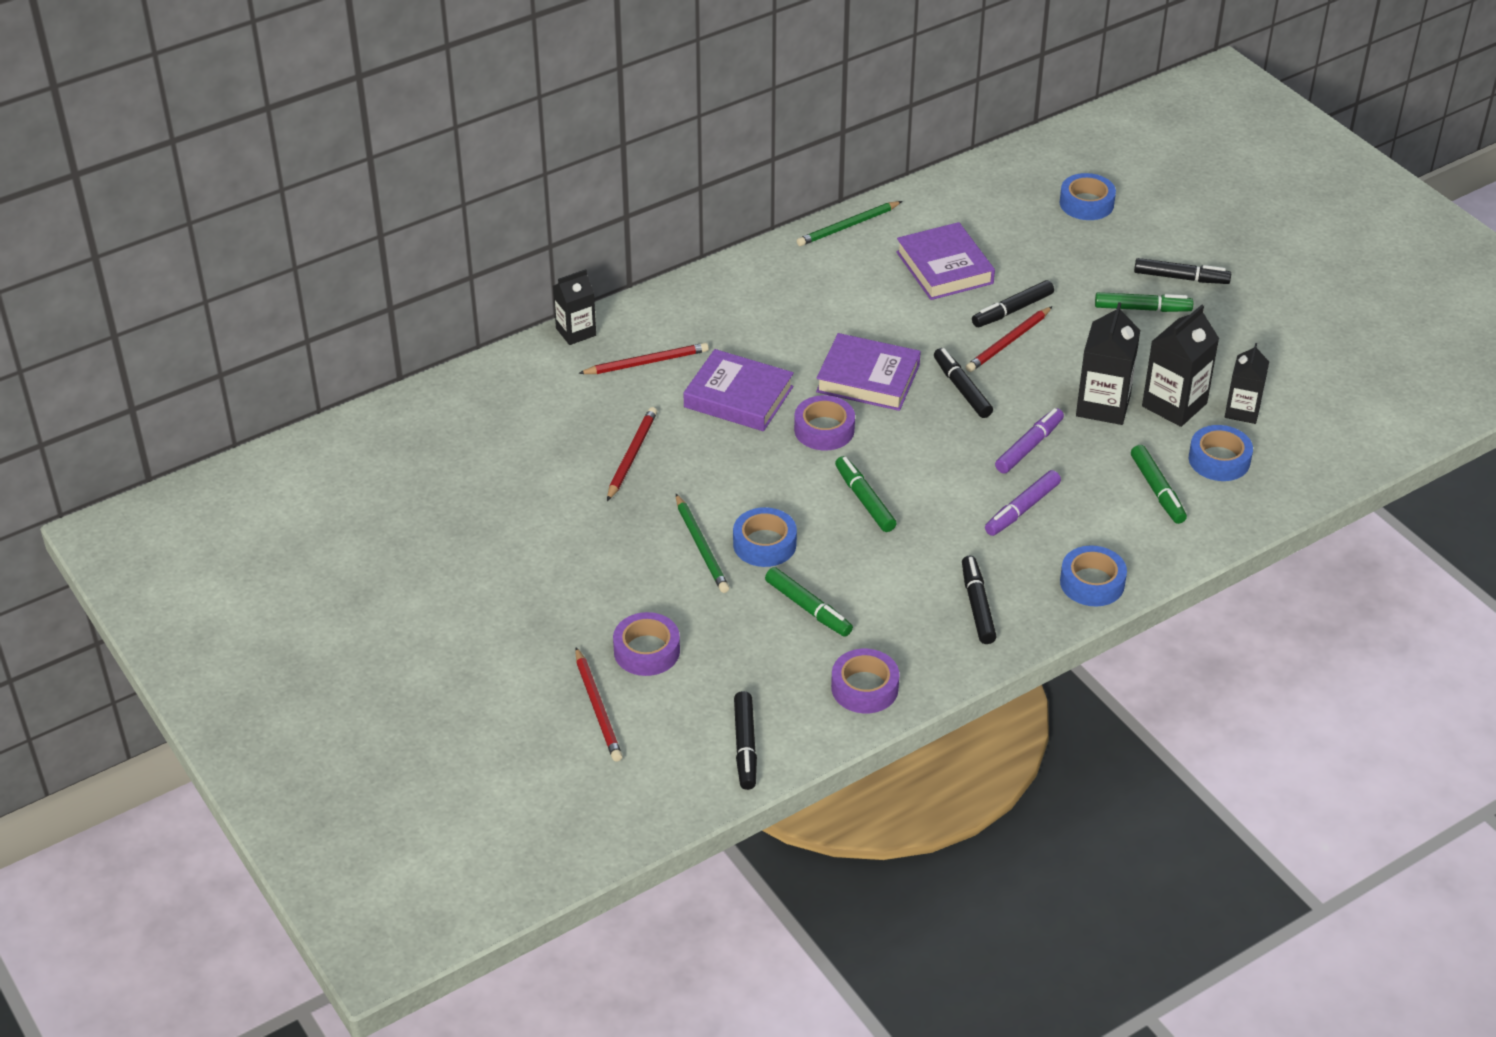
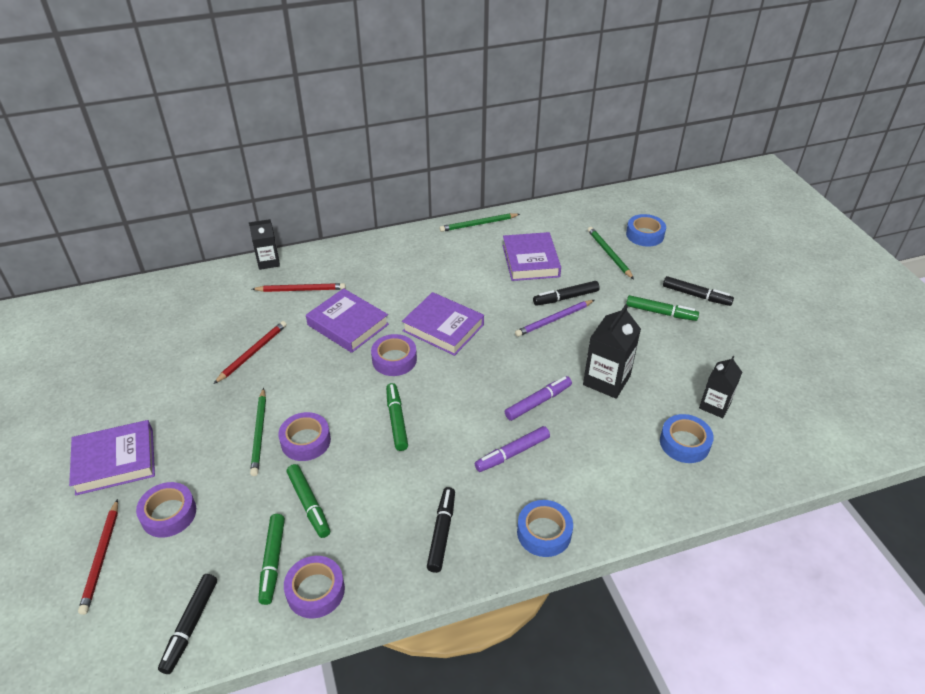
camera: 15 degrees right, 0 degrees up
(540, 611) = (115, 461): none -> purple book
(764, 544) = (305, 441): blue tape -> purple tape
(962, 389) = (506, 348): black marker -> none
(1008, 342) = (554, 320): red pencil -> purple pencil
(1047, 240) = (609, 254): none -> green pencil
(1157, 490) = (626, 459): green marker -> green marker (273, 561)
(1174, 405) = (662, 390): black carton -> none

